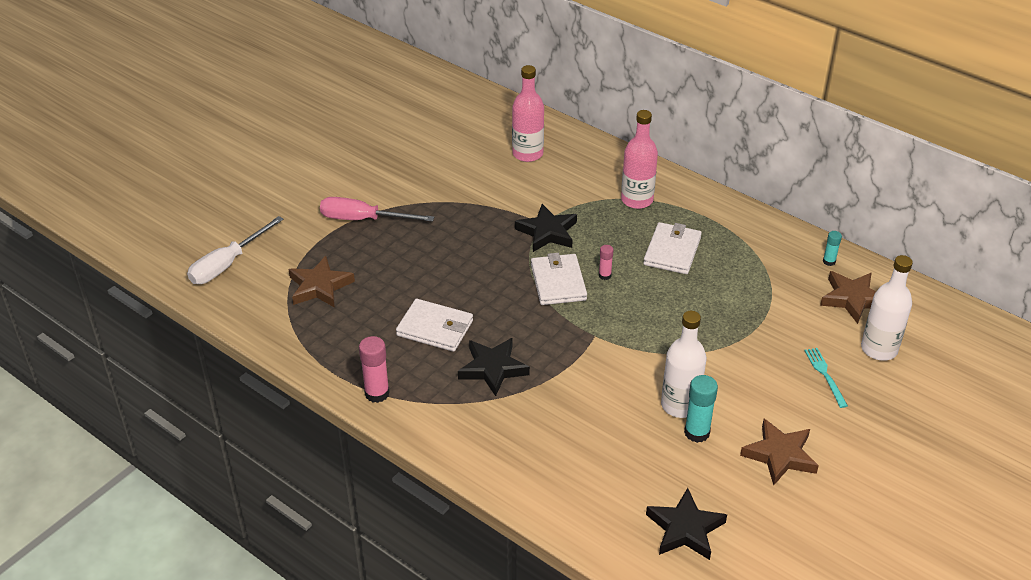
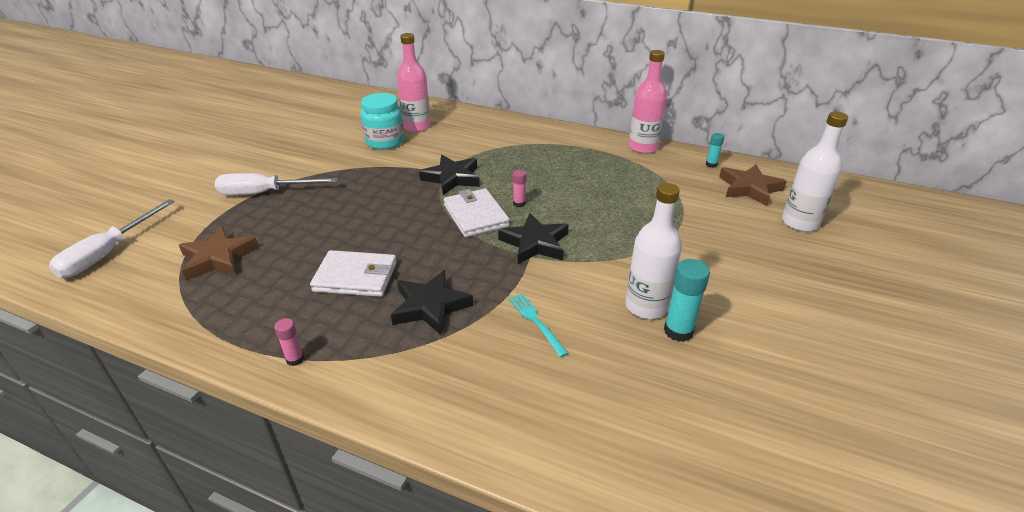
camera: 15 degrees left, 5 degrees down
(363, 219) = (265, 193): pink screwdriver -> white screwdriver
(377, 393) = (295, 359): pink glue stick -> pink glue stick, size x0.57
(489, 171) = (385, 142): none -> turquoise jar
(637, 200) = (525, 145): pink bottle -> pink bottle (643, 147)
(672, 251) = (573, 176): white wallet -> none
(685, 529) = (725, 449): black star -> black star (535, 243)
(779, 455) = (776, 337): brown star -> none
(825, 375) = (768, 252): turquoise fork -> turquoise fork (536, 322)

